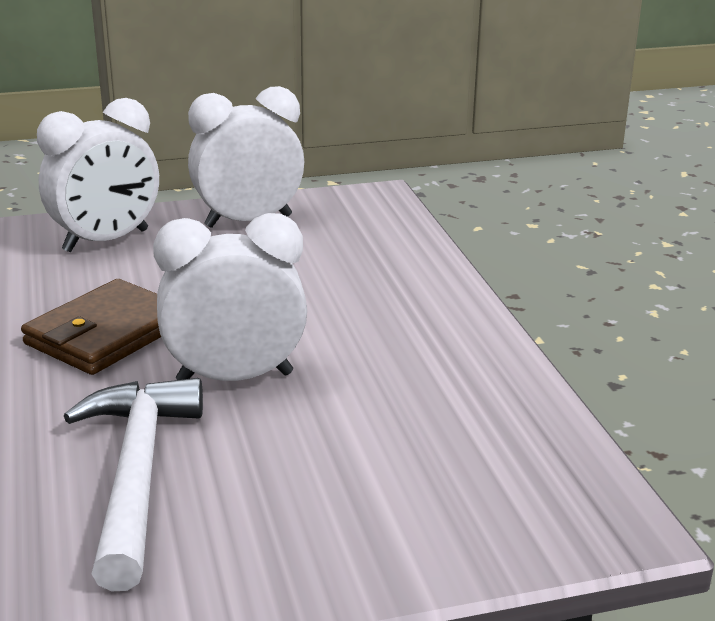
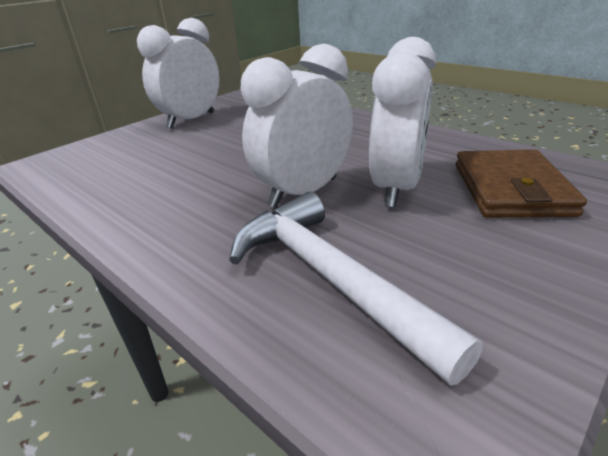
camera: 30 degrees left, 5 degrees up
(106, 241) = (106, 154): white clock -> white clock (396, 188)
(106, 334) = (175, 200): brown wallet -> brown wallet (511, 189)

